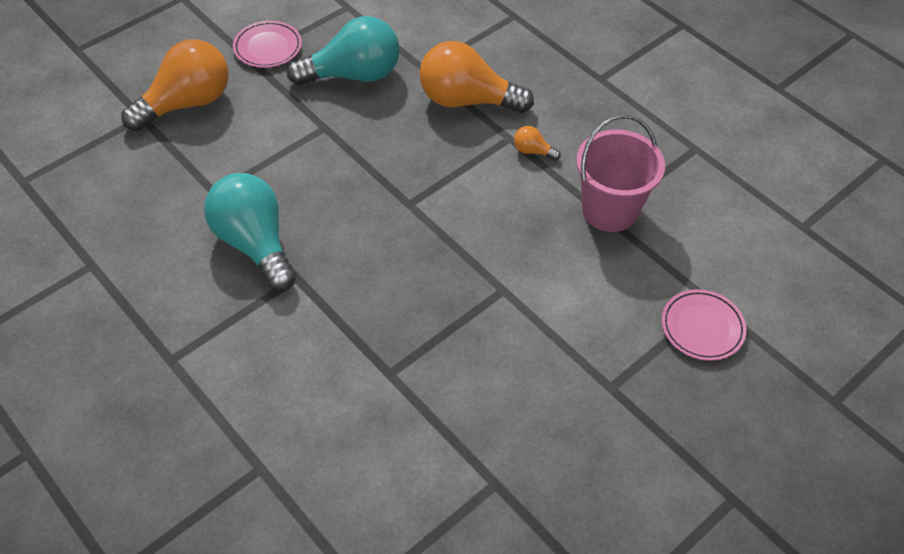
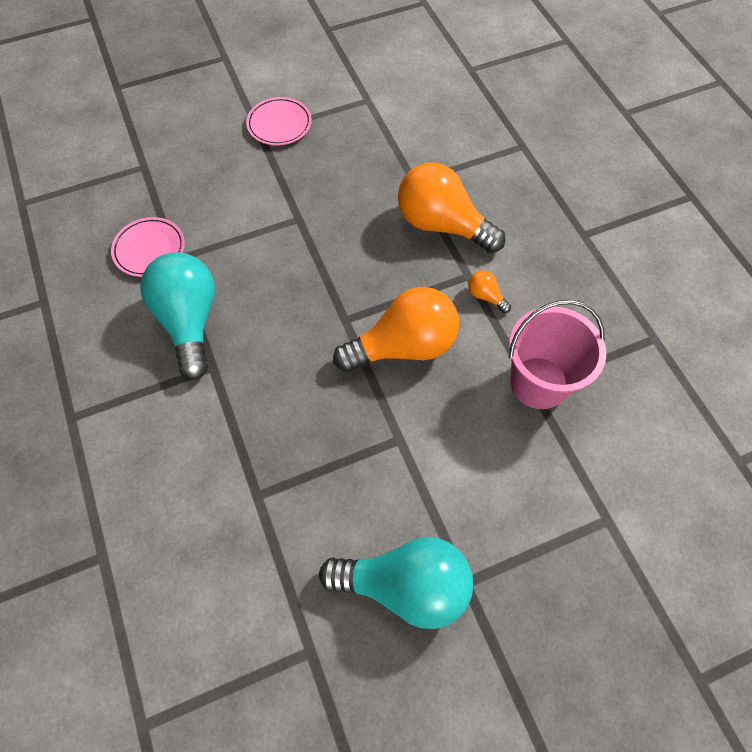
camera: 20 degrees right, 10 degrees up
(187, 103) = (187, 163): orange light bulb -> orange light bulb (403, 346)
(353, 75) = (346, 171): turquoise light bulb -> turquoise light bulb (405, 585)
(702, 327) = (586, 545): pink plate -> pink plate (149, 250)

